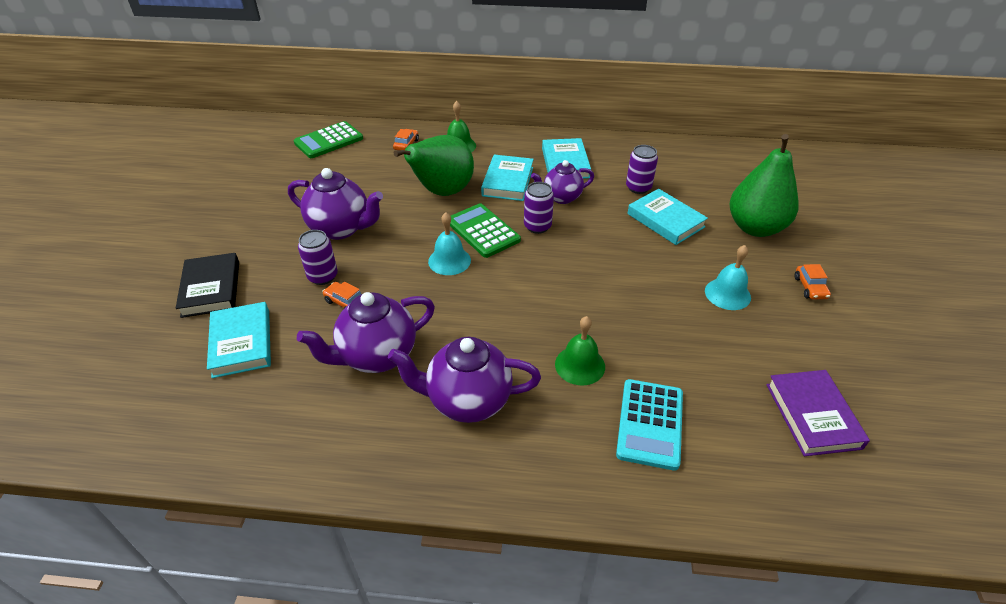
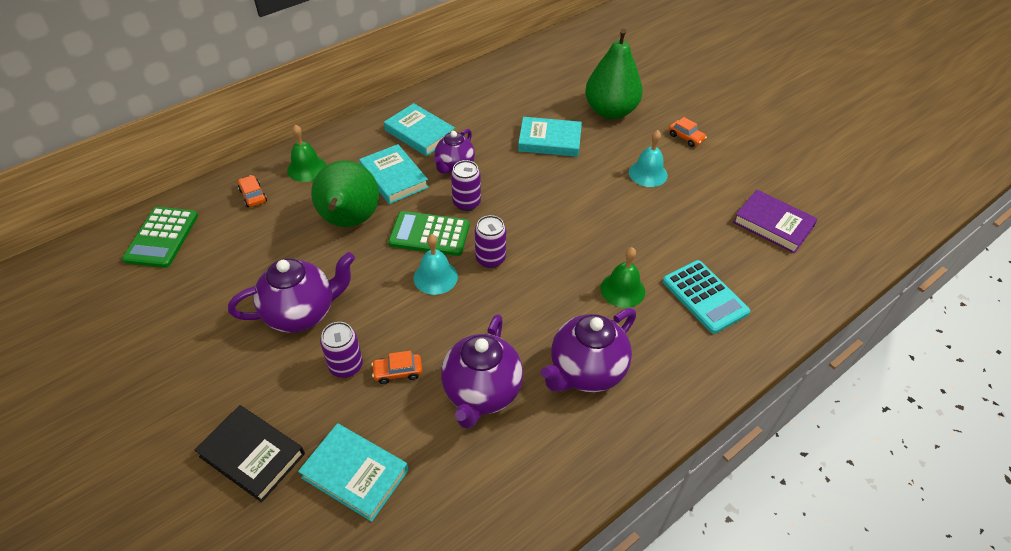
camera: 45 degrees left, 5 degrees up
(638, 187) = (500, 124): purple can -> purple can (490, 259)

